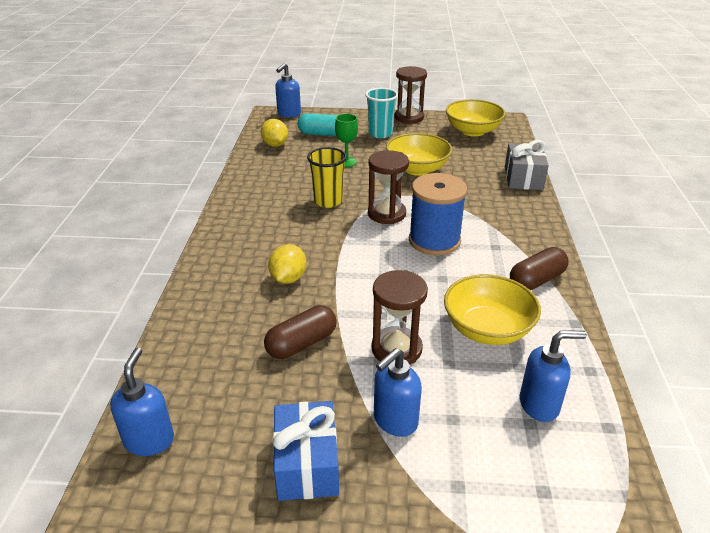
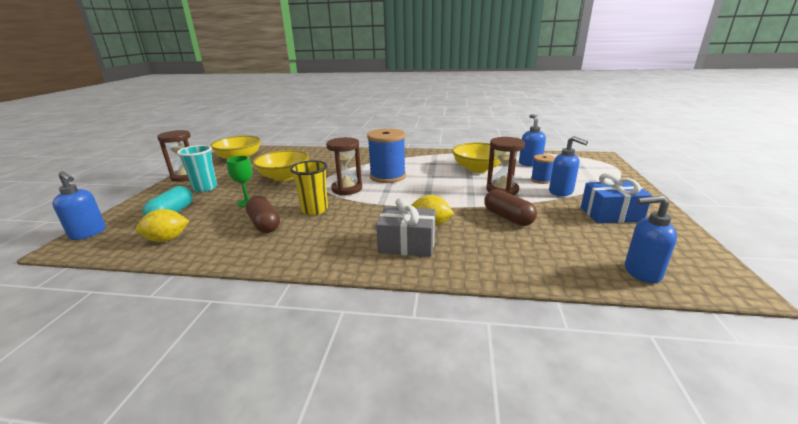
camera: 85 degrees left, 10 degrees down
(448, 404) = (541, 180): none -> blue spool
(523, 178) = (321, 151): grey gift -> grey gift (407, 244)
(536, 280) = (432, 156): brown capsule -> brown capsule (264, 224)

